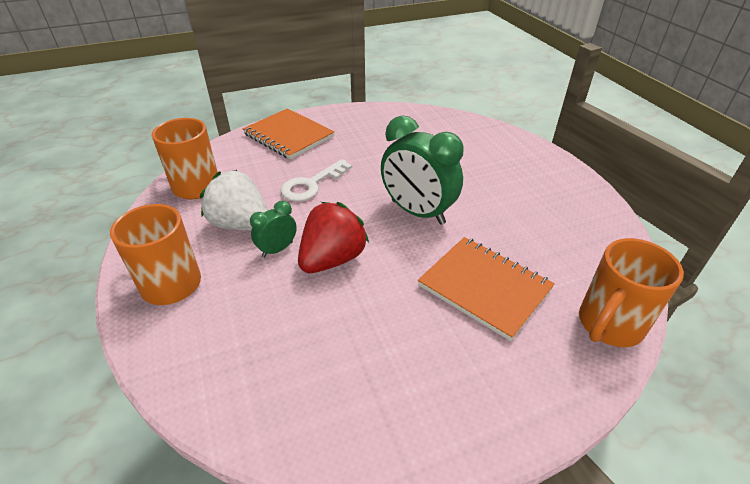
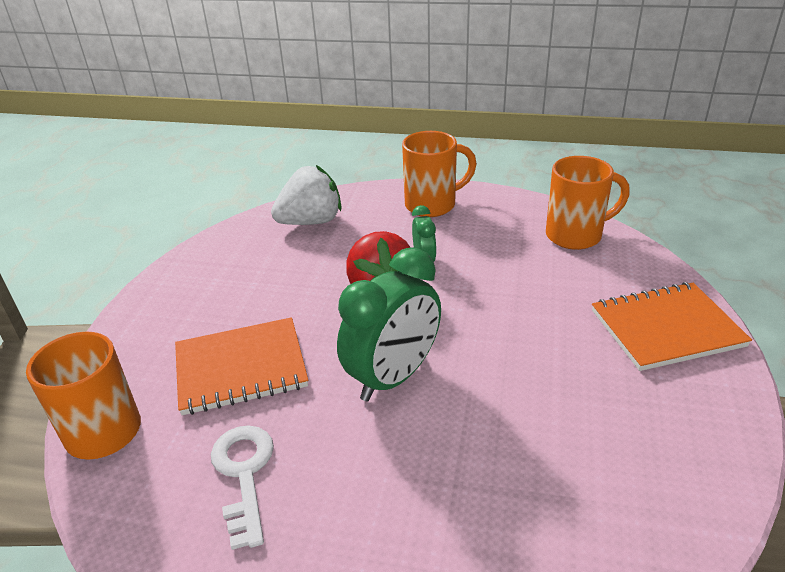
camera: 125 degrees right, 5 degrees down
(241, 224) = (482, 249): white strawberry -> white strawberry (311, 221)
(311, 184) = (520, 312): white key -> white key (244, 474)
(417, 212) = (393, 377): green clock -> green clock turned 150 degrees clockwise

